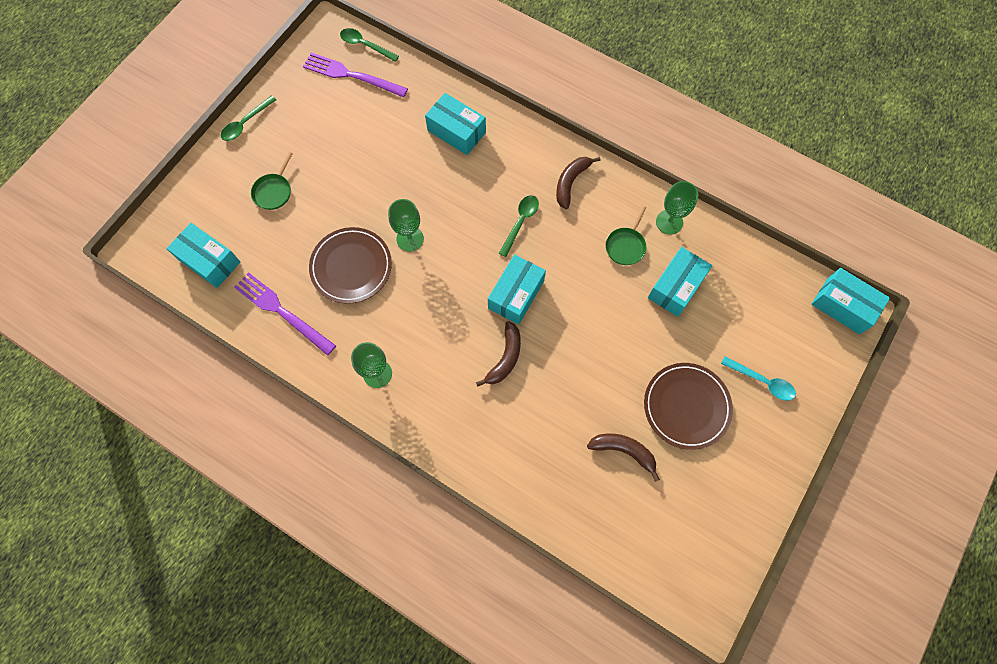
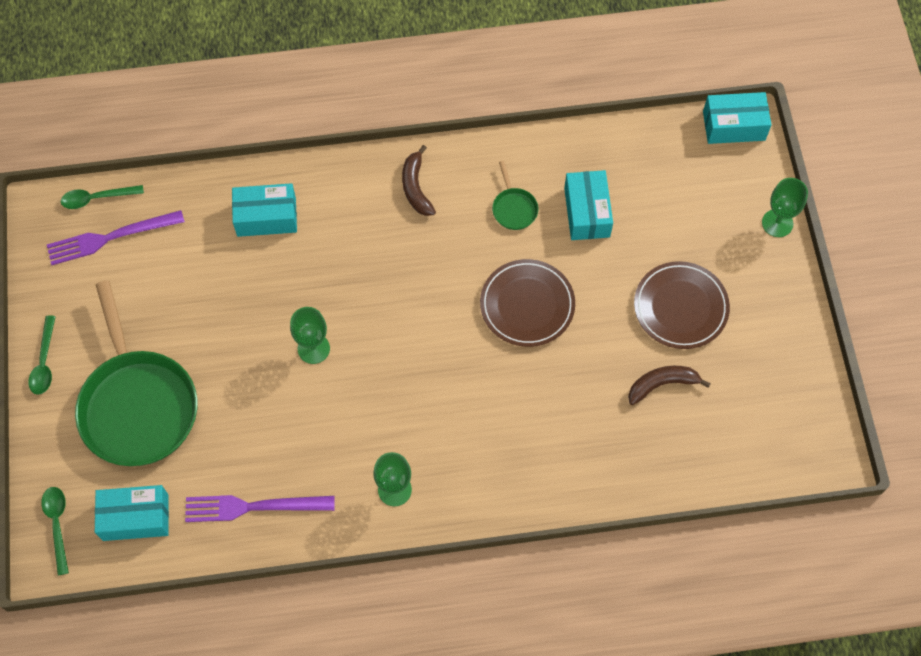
camera: 40 degrees left, 5 degrees down
(274, 191) = (138, 404): green pan -> green pan, size x2.46
(351, 267) = (281, 416): brown plate -> brown plate (527, 305)
(505, 358) = (495, 386): brown banana -> none
(516, 294) = (455, 324): turquoise box -> none
(520, 222) = (402, 257): green spoon -> green spoon (57, 525)
(669, 222) = (533, 159): green goblet -> green goblet (777, 223)
(762, 381) = (722, 239): turquoise spoon -> none

